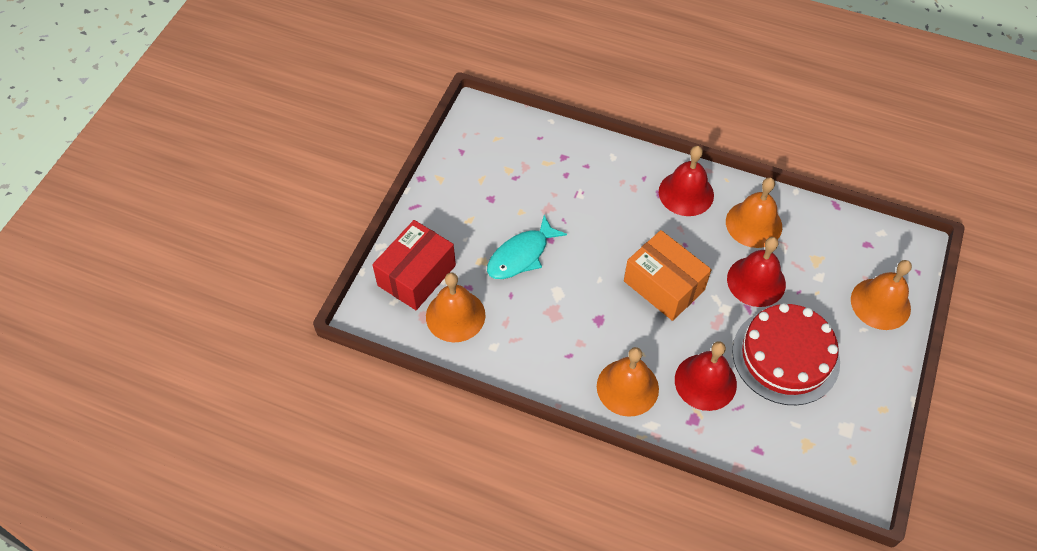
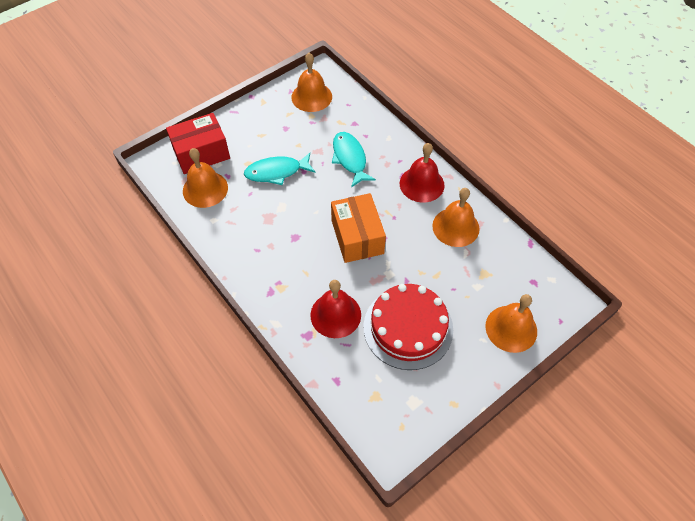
camera: 30 degrees right, 0 degrees up
(590, 200) = (350, 158): none -> turquoise fish
(627, 387) = (279, 290): orange bell -> orange bell (311, 97)
(756, 281) = (426, 266): red bell -> none

